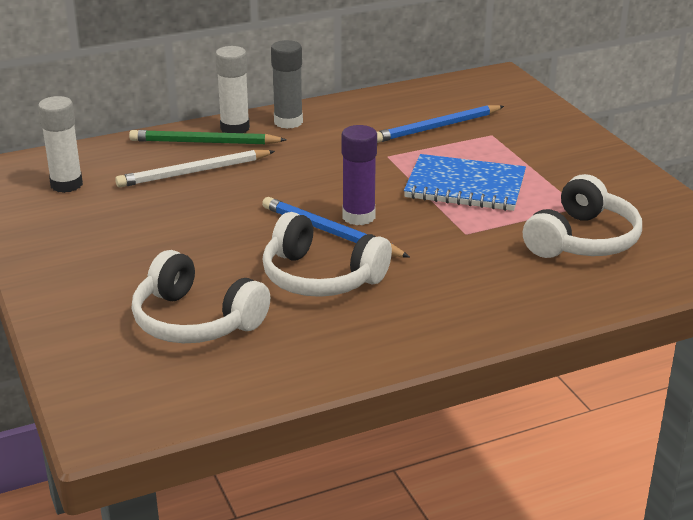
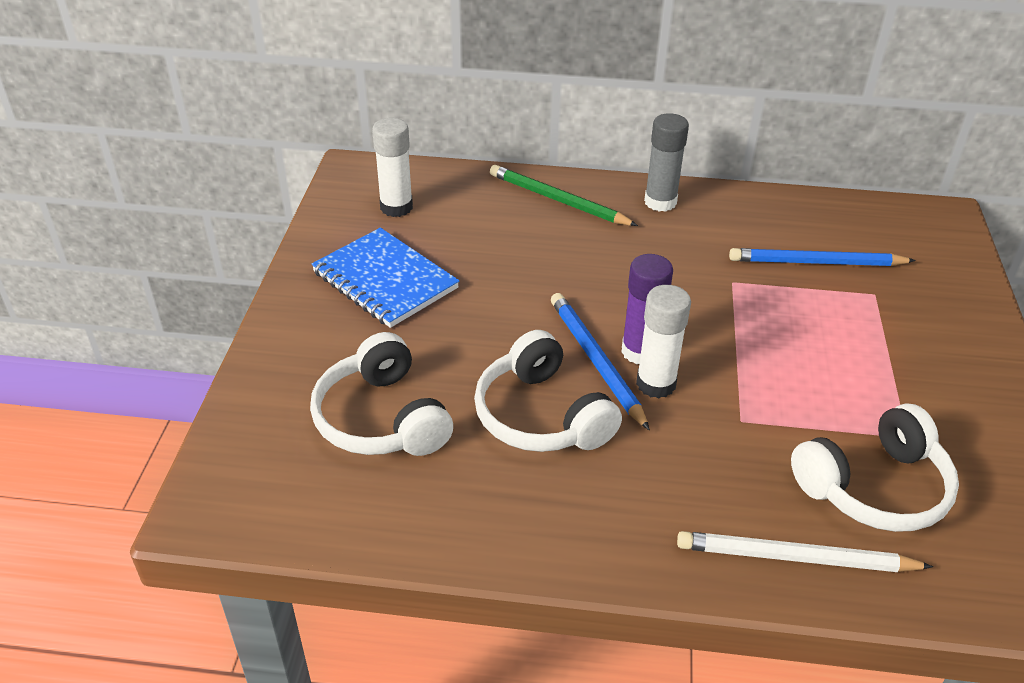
camera: 30 degrees right, 10 degrees up
(194, 172) = (520, 234): white pencil -> white pencil (796, 558)
(235, 128) = (601, 192): white glue stick -> white glue stick (656, 384)
(465, 186) = (789, 355): blue notebook -> blue notebook (385, 280)

